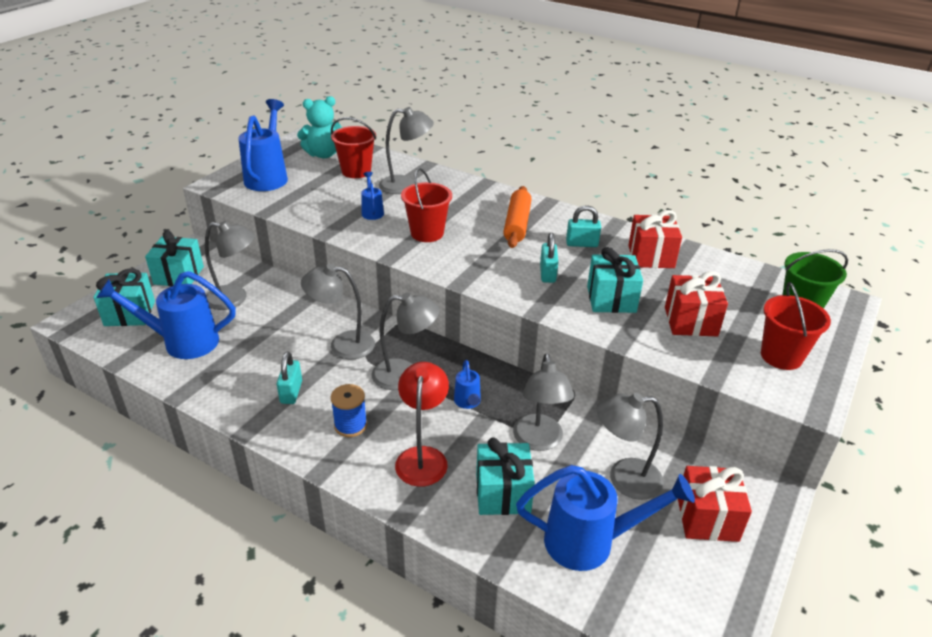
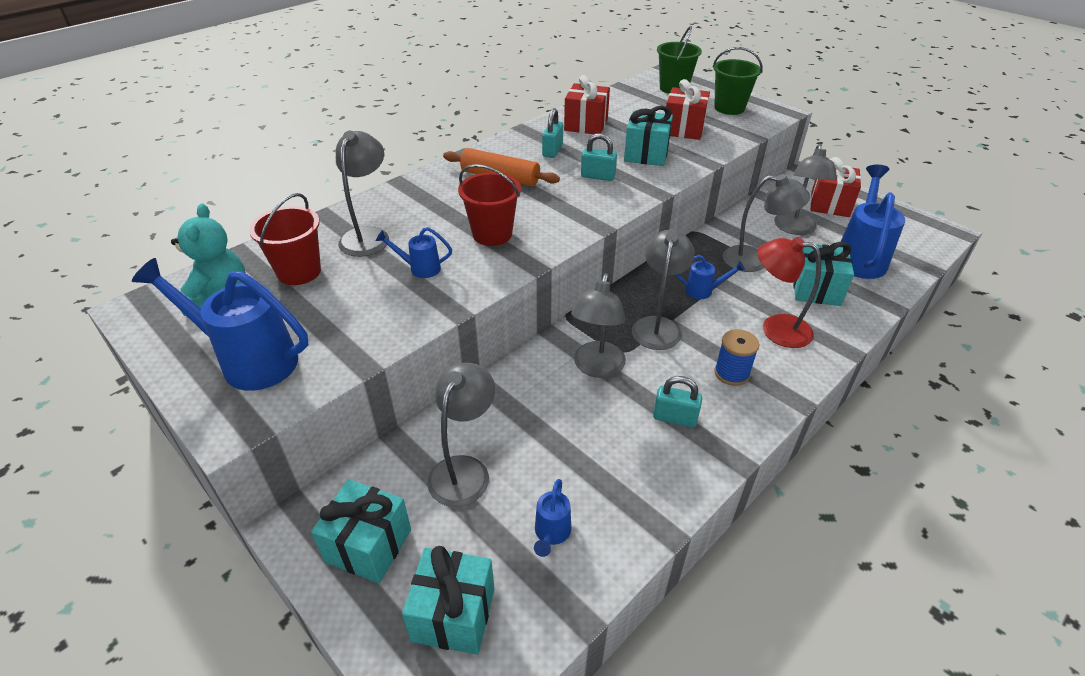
camera: 75 degrees left, 5 degrees up
(181, 342) = (551, 534): blue watering can -> blue watering can, size x0.49
(781, 356) = (729, 108): red bucket -> green bucket

